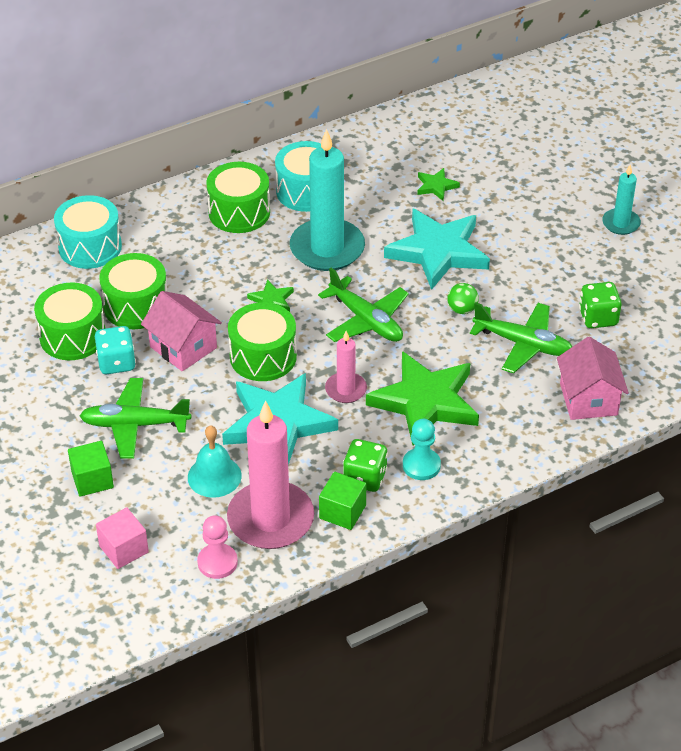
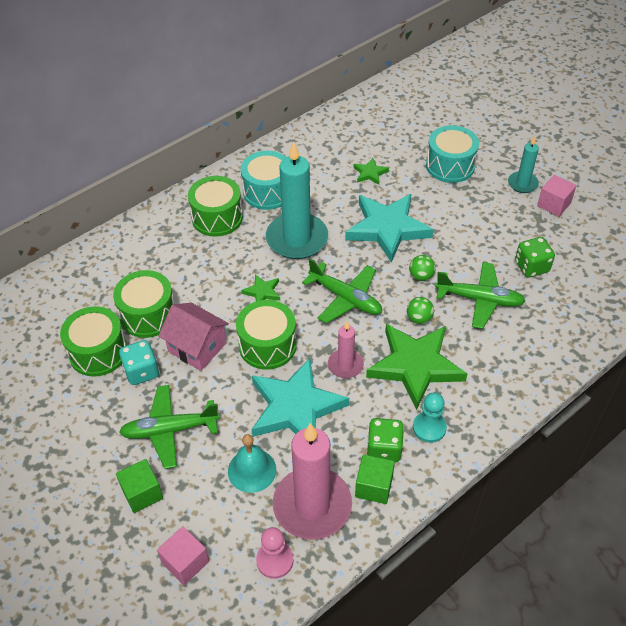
camera: 10 degrees left, 5 degrees up
(90, 247) = (98, 266): turquoise drum -> turquoise drum (450, 166)
(445, 354) = (419, 318): none -> green ball
(588, 399) = (548, 341): pink house -> none
(651, 252) = (554, 204): none -> pink cube

